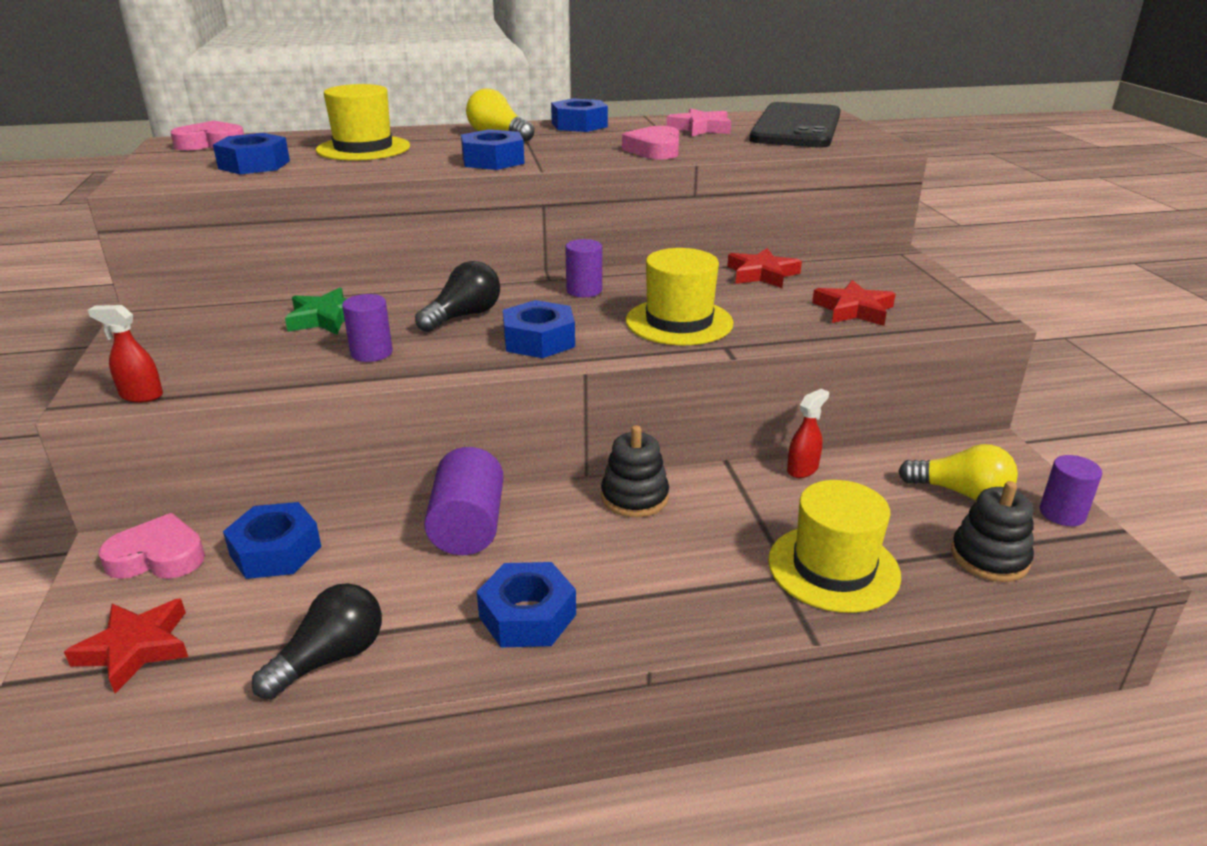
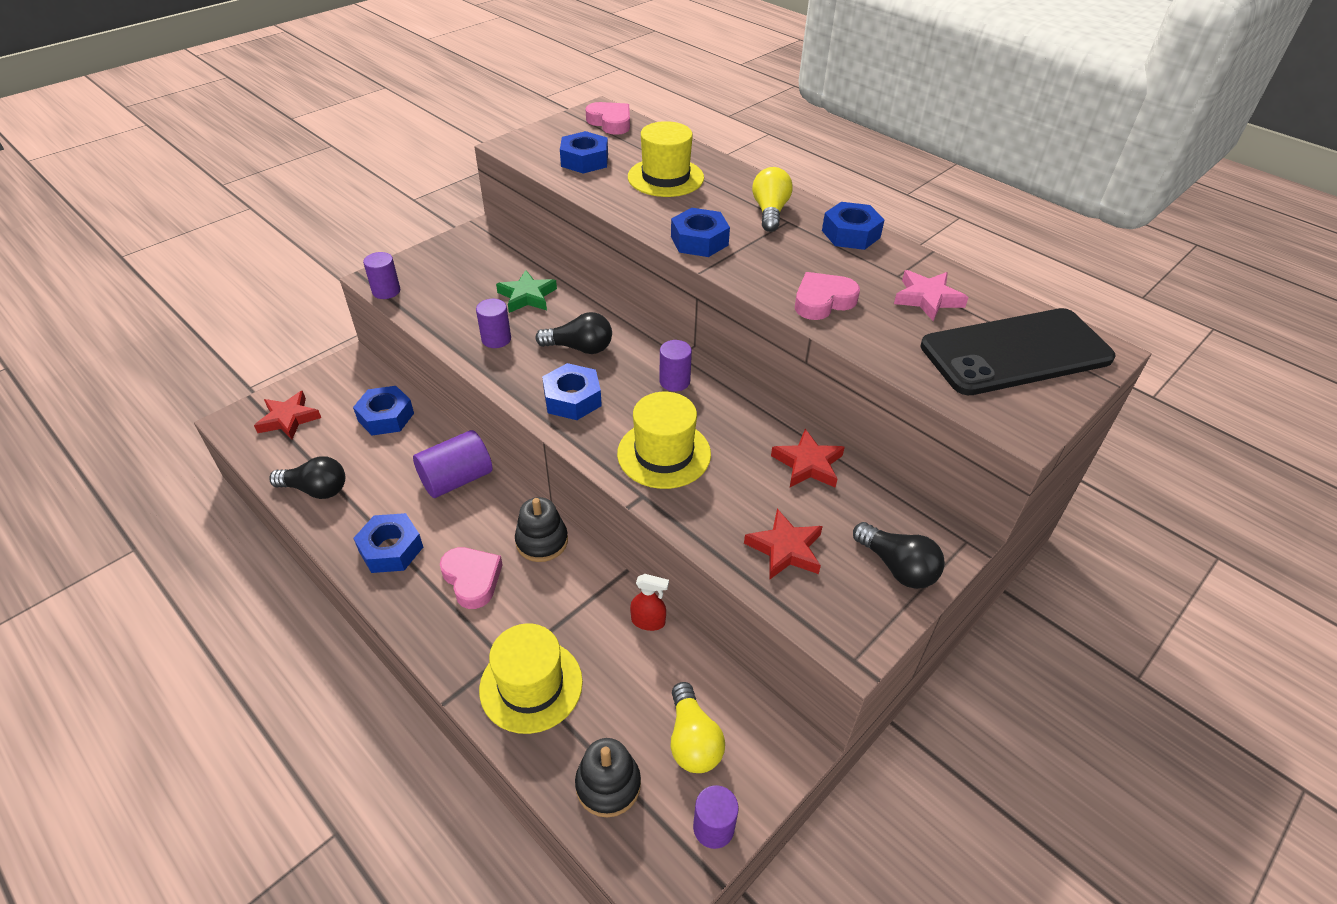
camera: 55 degrees right, 15 degrees up
(141, 395) = (386, 291): red spray bottle -> purple cylinder
(158, 557) = (356, 380): pink heart -> pink heart (472, 579)
(908, 280) = (897, 567): none -> black light bulb

